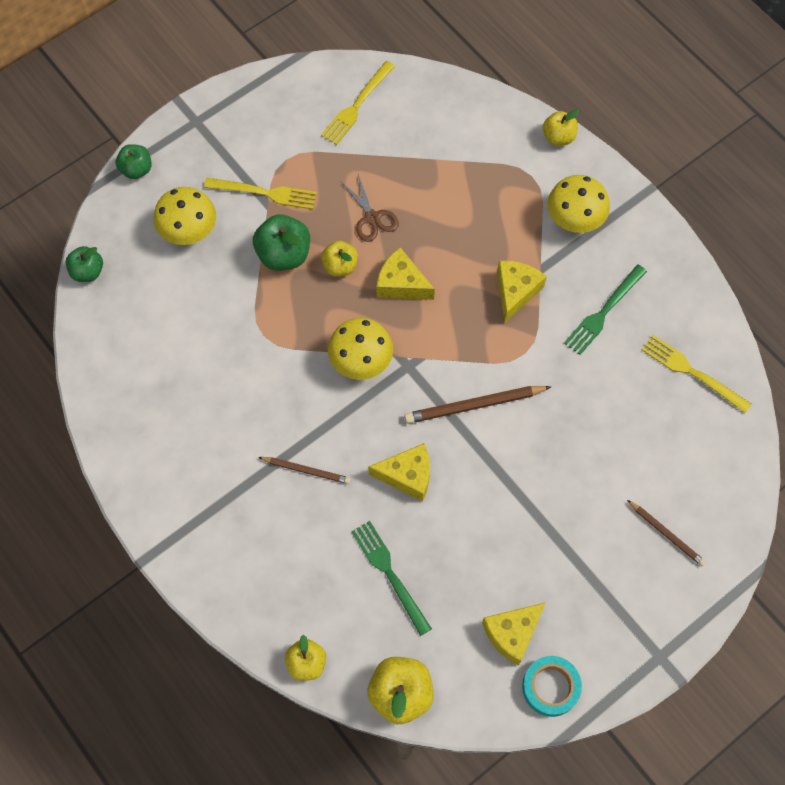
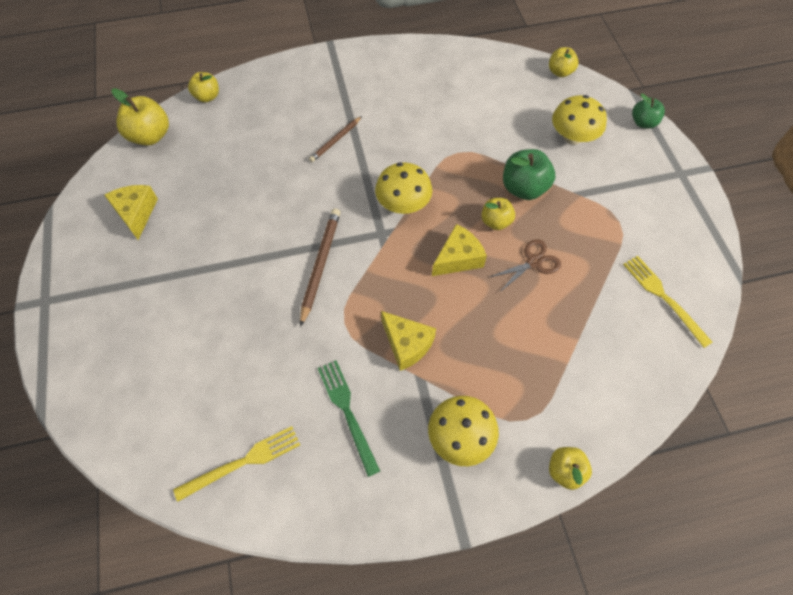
camera: 115 degrees right, 5 degrees down
(87, 272) = (560, 72): green apple -> yellow apple
(265, 193) = (589, 195): yellow fork -> none
(372, 218) = (533, 262): brown scissors -> brown scissors turned 150 degrees clockwise
(389, 573) = (230, 160): green fork -> none
(407, 475) = (293, 197): yellow cheese -> none
(550, 687) = (84, 220): turquoise tape -> none
(666, 534) = (123, 356): brown pencil -> none

